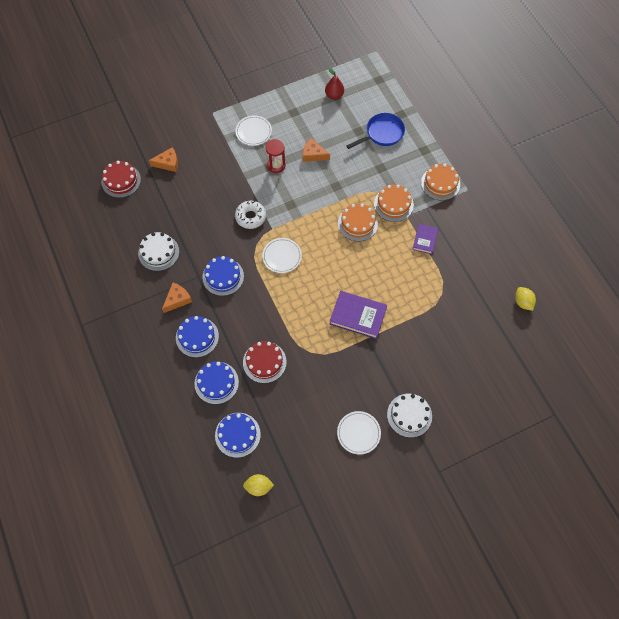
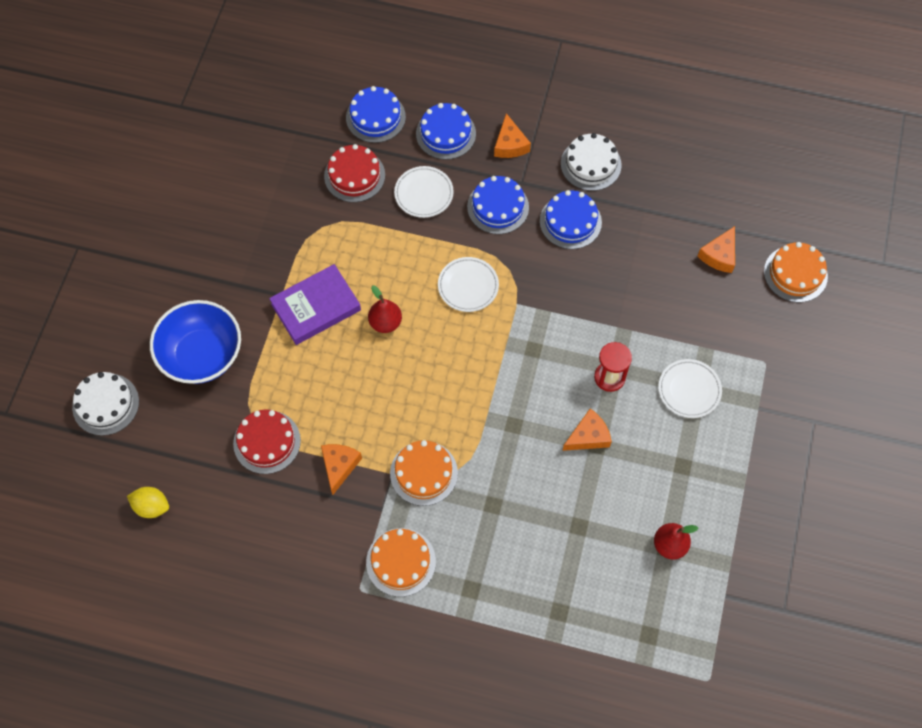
camera: 130 degrees right, 0 degrees up
(121, 181) = (734, 188): red cake -> red cake (267, 442)
(237, 434) = (302, 99): blue cake -> blue cake (570, 221)
(250, 217) = (555, 292): white donut -> none
(258, 487) = (233, 82): yellow lemon -> none
(336, 277) = (385, 323): none -> red pear
(357, 223) = (435, 406): orange cake -> orange cake (795, 274)
(358, 433) = (191, 205): white plate -> white plate (424, 194)
(382, 133) = (547, 555): blue pan -> none
(409, 415) = (159, 267): white cake -> white cake (105, 404)
(425, 240) = (339, 466): purple book -> orange cheese
(433, 347) = (202, 355): none -> blue bowl

